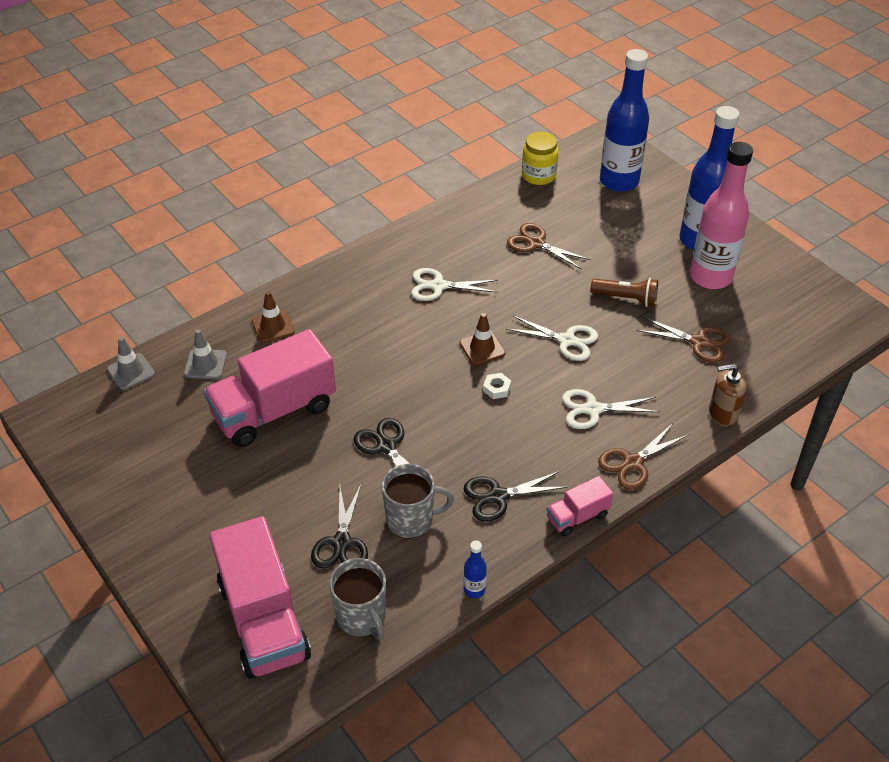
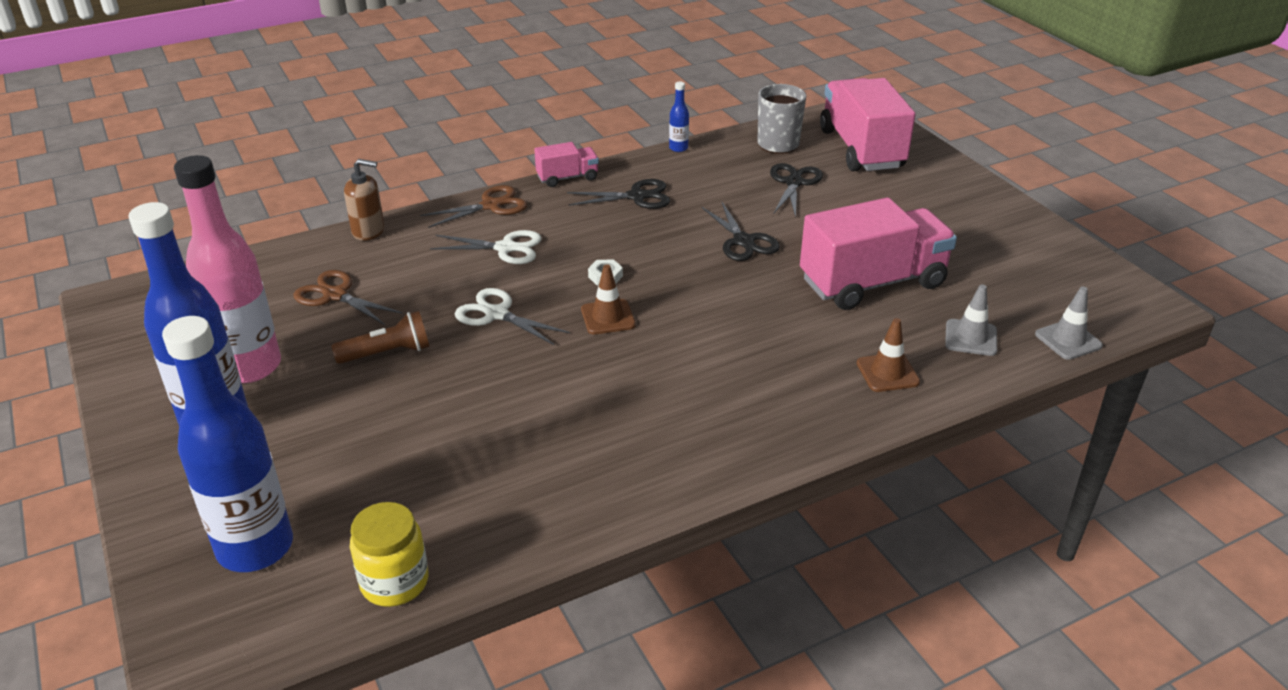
camera: 170 degrees left, 10 degrees down
(411, 520) = (725, 190): grey mug -> none
(438, 286) = (644, 400): white scissors -> none
(536, 243) = (469, 446): brown scissors -> none
(626, 298) = (387, 353): brown flashlight -> brown flashlight turned 135 degrees clockwise

